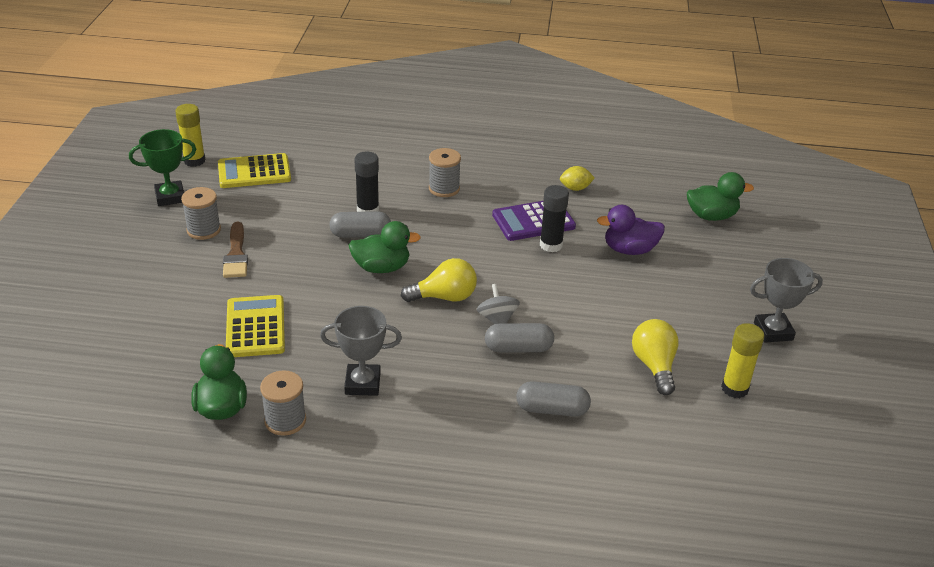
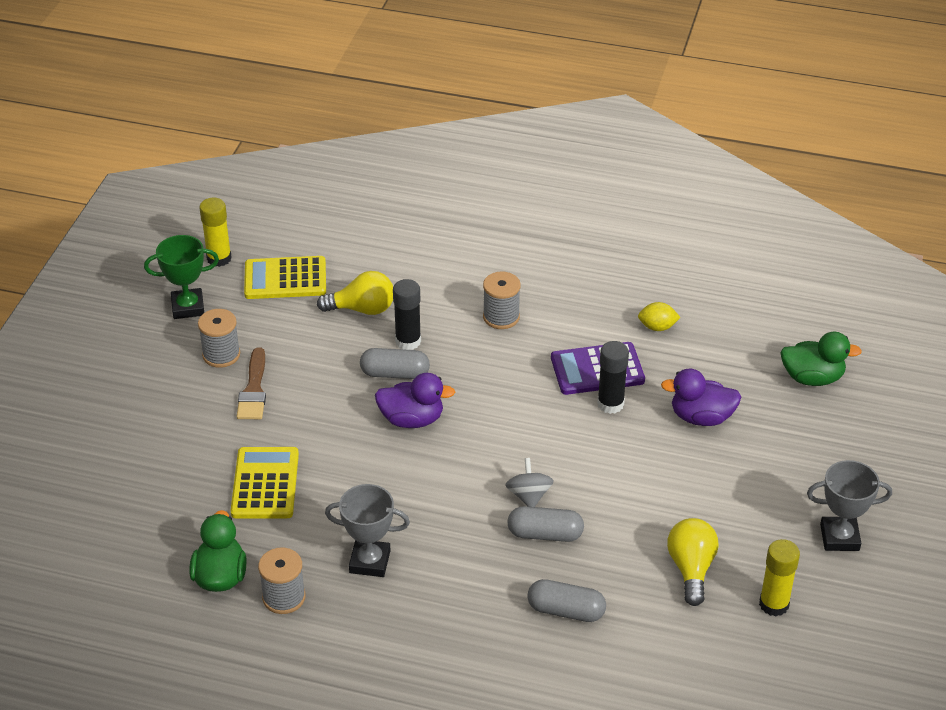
camera: 10 degrees right, 5 degrees up
(381, 268) = (412, 419): green duck -> purple duck
(444, 297) = (475, 463): yellow light bulb -> yellow light bulb (362, 309)

